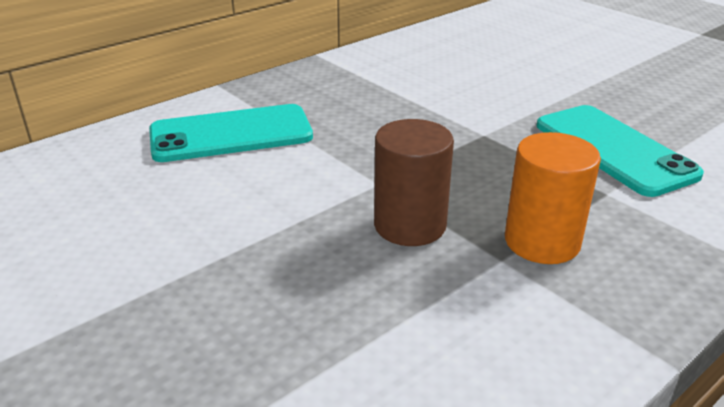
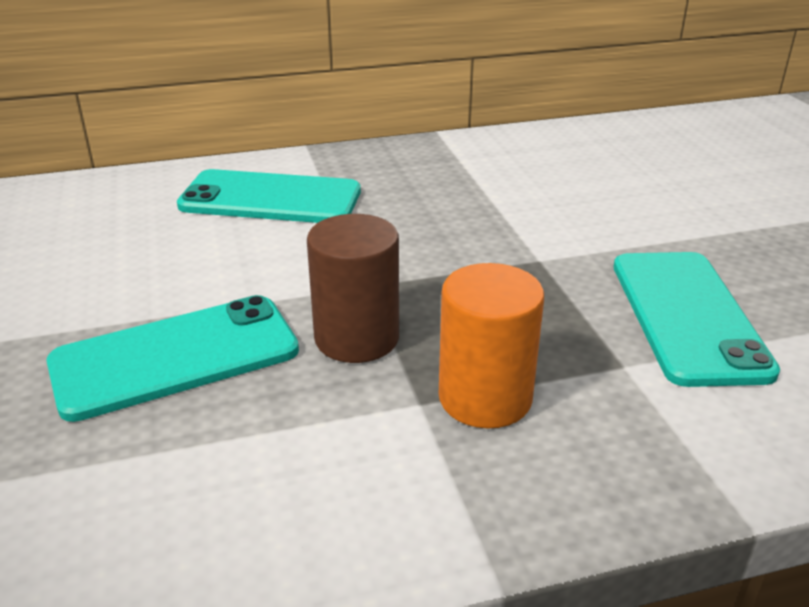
camera: 25 degrees right, 0 degrees up
(277, 282) = (175, 357): none -> turquoise phone

